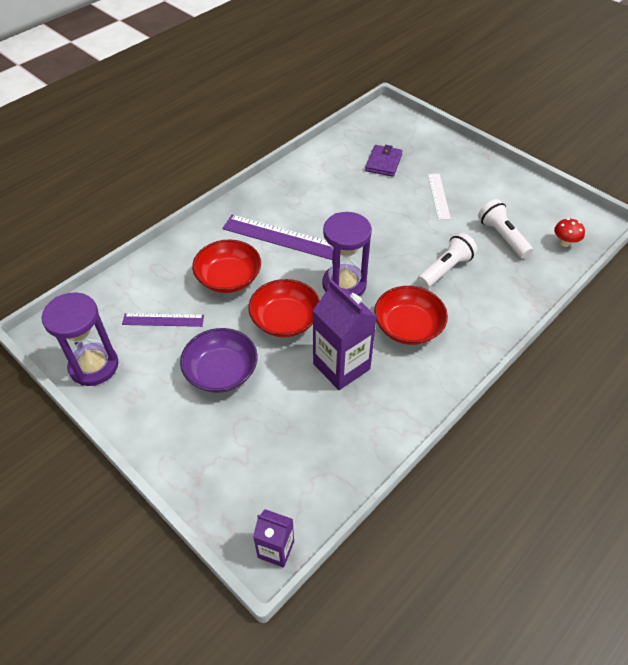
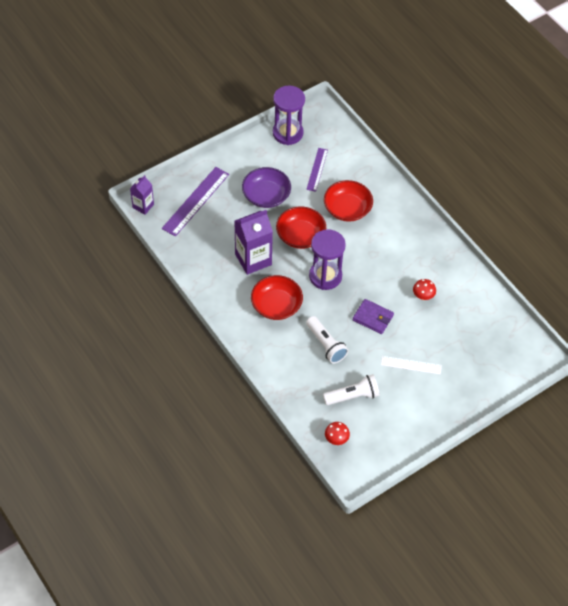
camera: 100 degrees right, 5 degrees up
(281, 237) = (383, 246): purple ruler -> purple ruler (195, 201)
(343, 196) = (423, 296): none -> red mushroom
(383, 163) = (463, 336): purple wallet -> purple wallet (373, 318)

